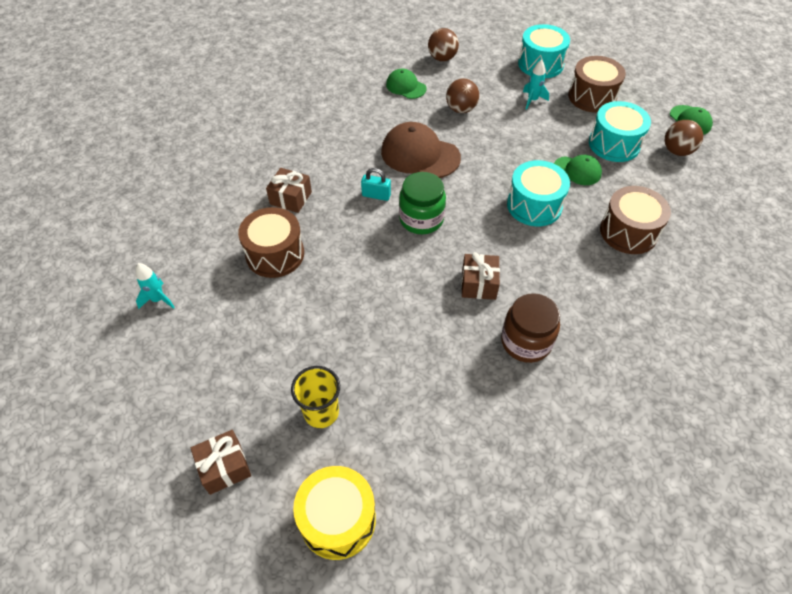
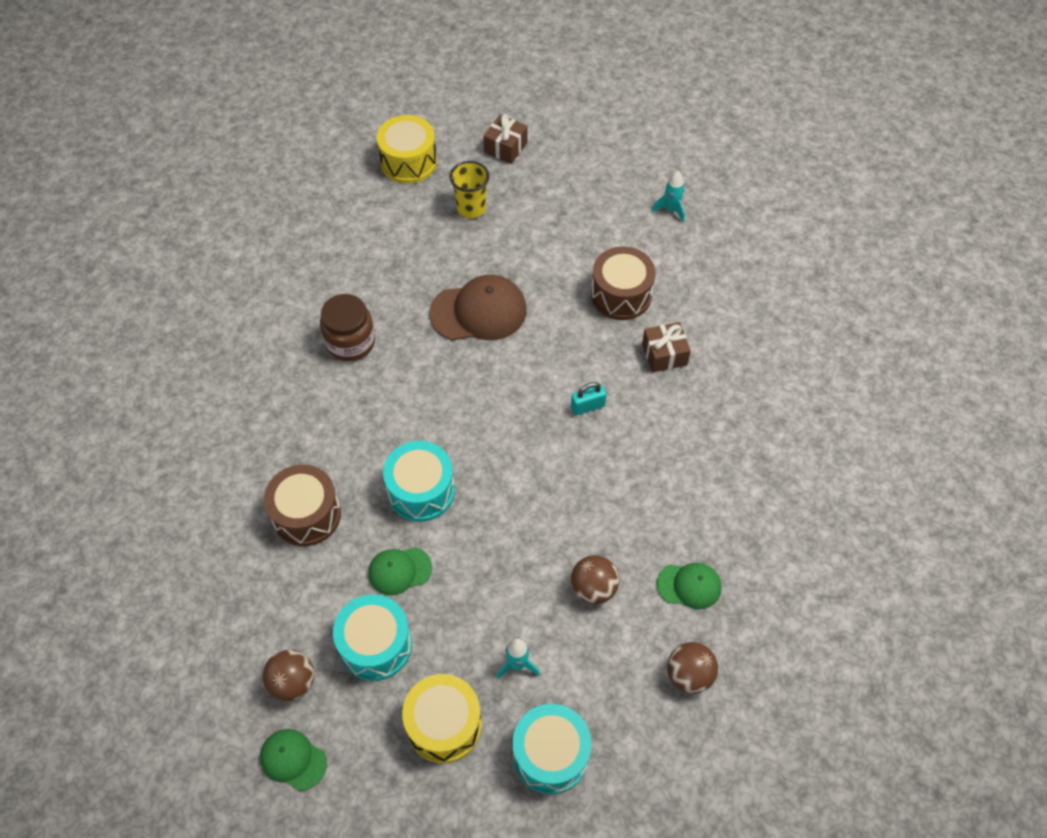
camera: 145 degrees right, 5 degrees up
(420, 154) = (586, 486): brown cap -> brown cap (479, 311)
(421, 219) = (522, 406): green jar -> none
(479, 284) = (422, 370): brown gift -> none
(592, 97) = (444, 725): brown drum -> yellow drum

